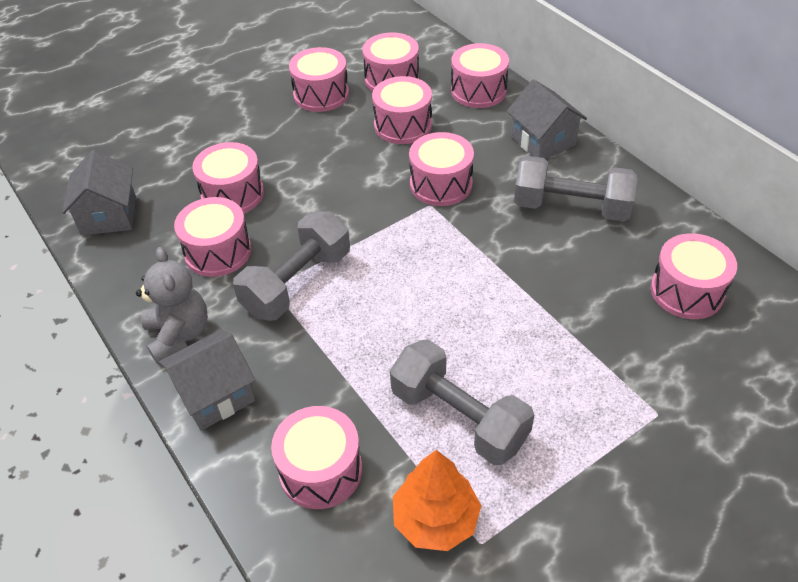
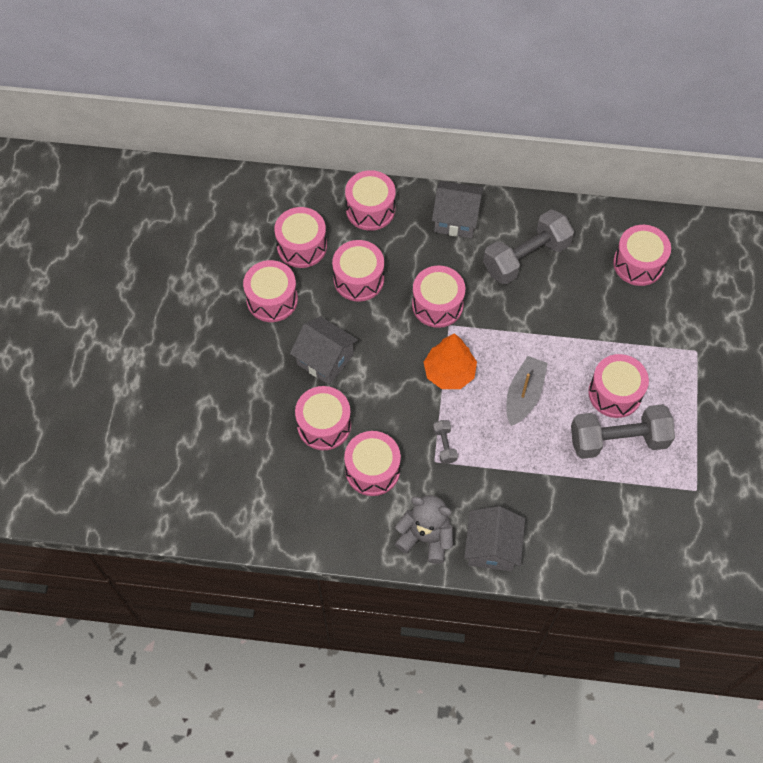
camera: 50 degrees left, 15 degrees up
(109, 215) = (268, 512): grey house -> grey house (325, 359)
(297, 283) = (444, 445): grey dumbbell -> grey dumbbell, size x0.44
(320, 470) = (592, 530): pink drum -> pink drum (615, 393)
(420, 304) = (524, 395): none -> grey boat
(436, 519) = (667, 499): orange tree -> orange tree (449, 372)

